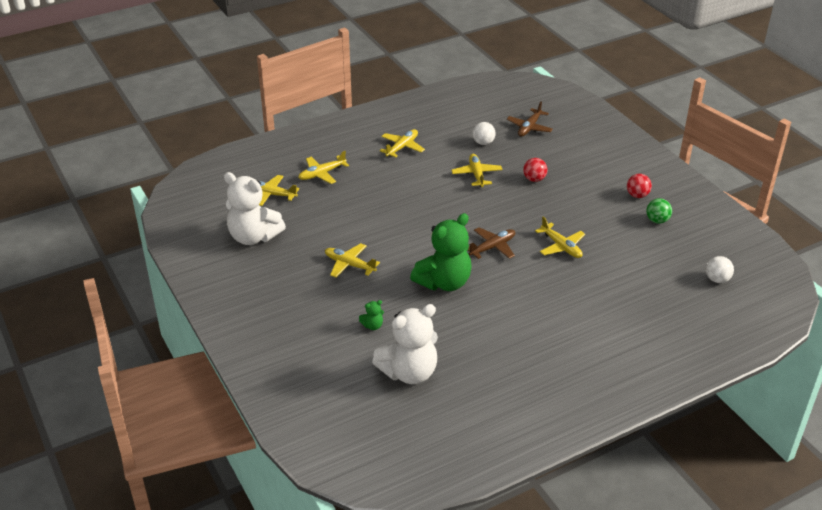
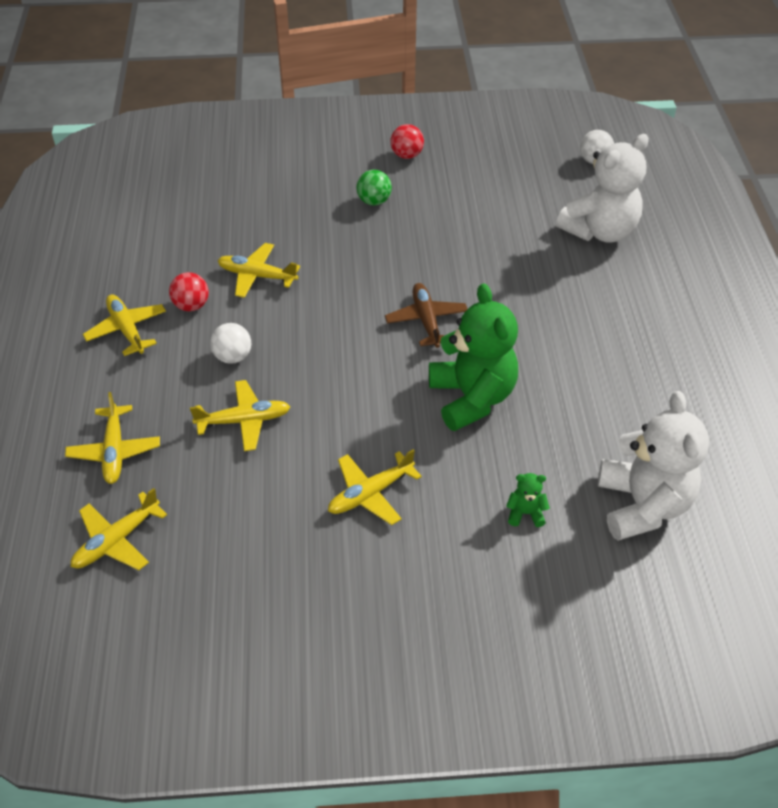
camera: 65 degrees left, 10 degrees up
(253, 237) = (216, 604): white teddy bear -> white teddy bear (600, 231)
(373, 326) = (525, 513): green teddy bear -> green teddy bear turned 90 degrees counterclockwise
(483, 143) = (189, 242): white ball -> white ball (233, 357)
(529, 128) = (193, 187): brown plane -> none
(534, 179) = (309, 226): red ball -> red ball (191, 305)
(561, 246) = (464, 257): yellow plane -> yellow plane (244, 421)
(657, 220) = (464, 160): green ball -> green ball (374, 201)

